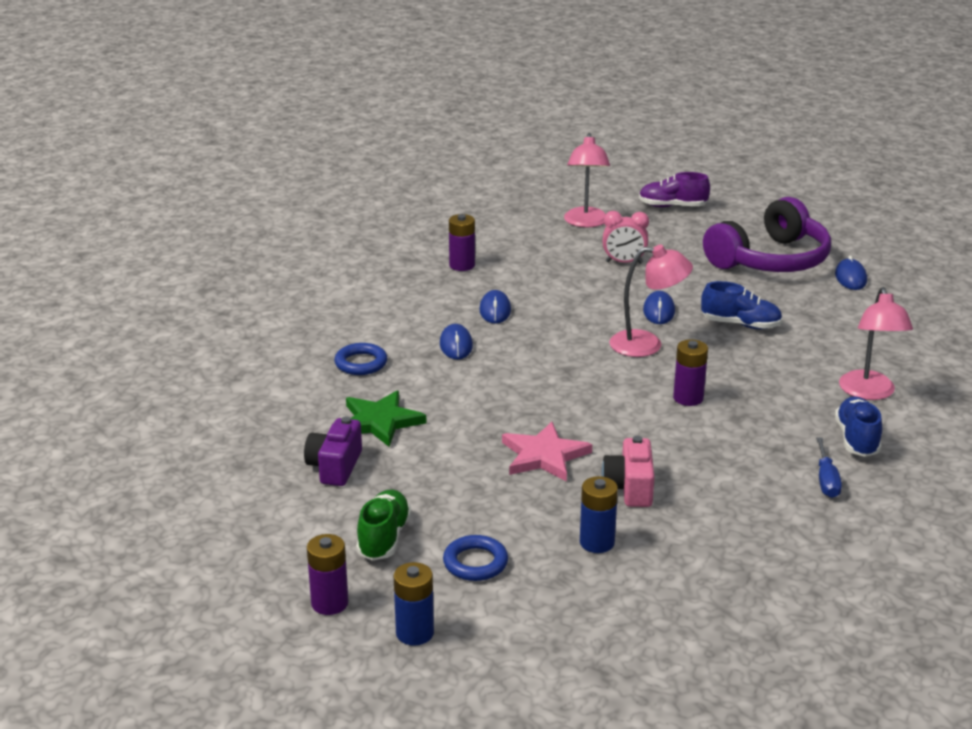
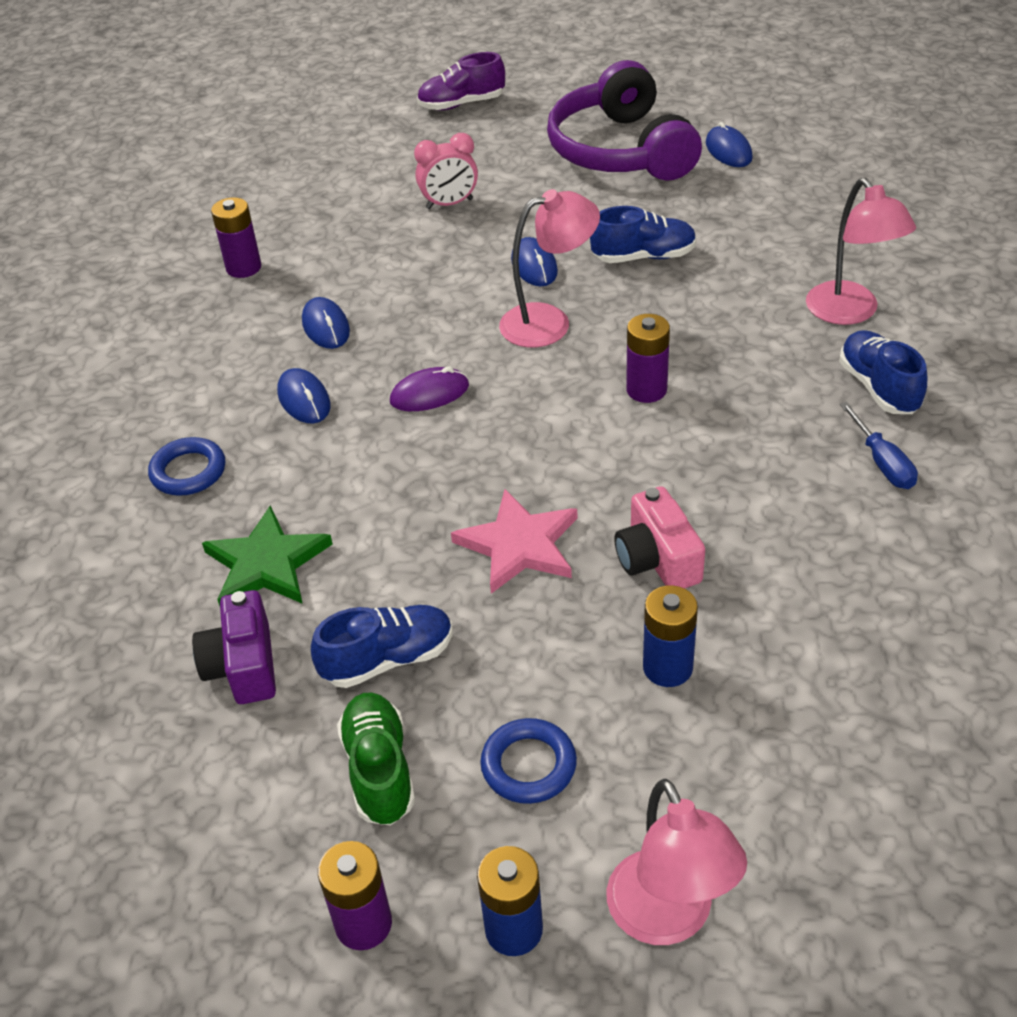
camera: 20 degrees left, 15 degrees up
(423, 488) = (388, 659): none -> blue shoe
(539, 363) = (429, 394): none -> purple mouse
(586, 222) = (368, 157): pink lamp -> pink lamp (669, 918)
(770, 260) = (622, 150): purple headphones -> purple headphones turned 135 degrees clockwise

